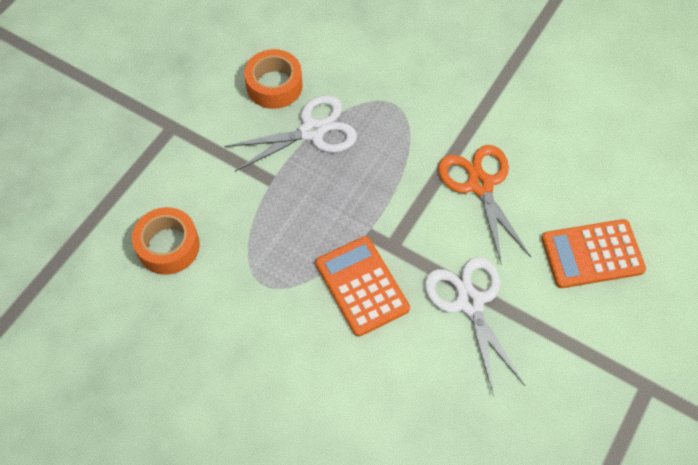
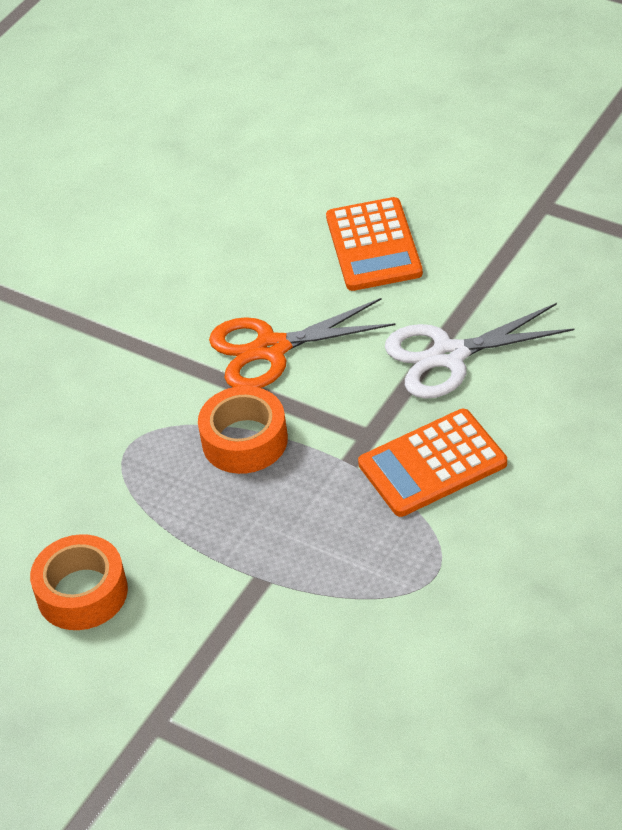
camera: 85 degrees left, 15 degrees down
(168, 246) = (379, 697): orange tape -> orange tape (244, 440)
(312, 131) = (174, 538): white scissors -> none

